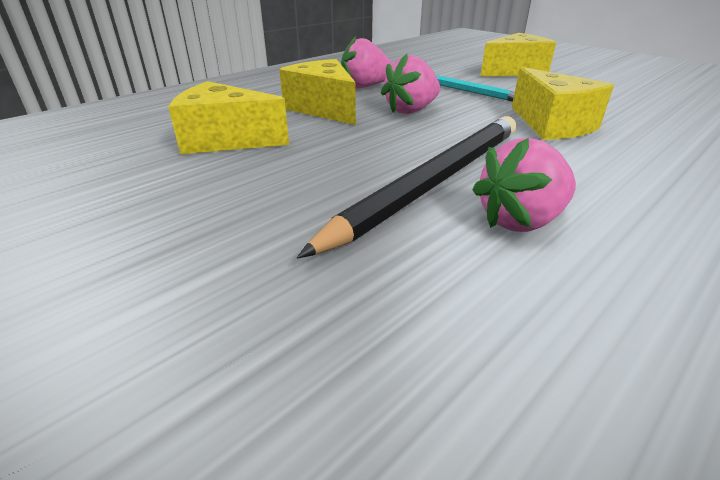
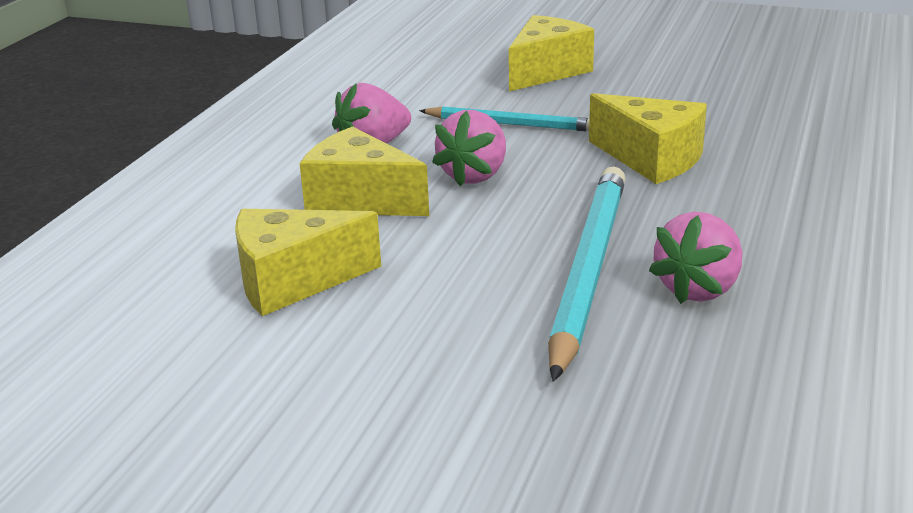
camera: 25 degrees left, 5 degrees down
(432, 182) = (587, 270): black pencil -> turquoise pencil

